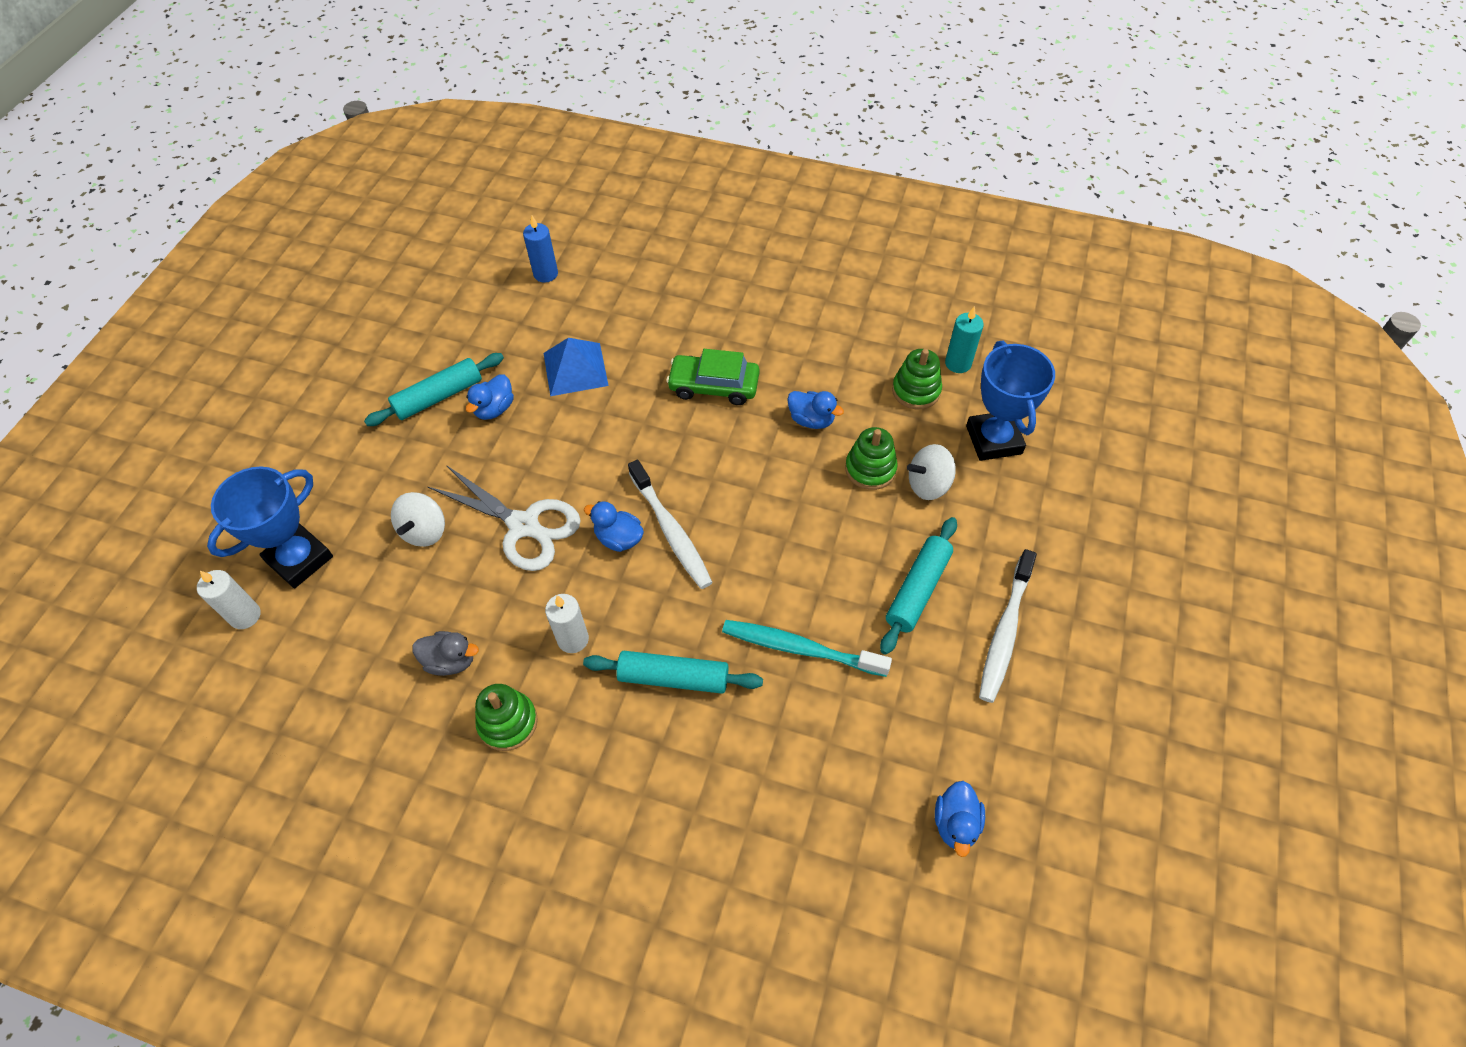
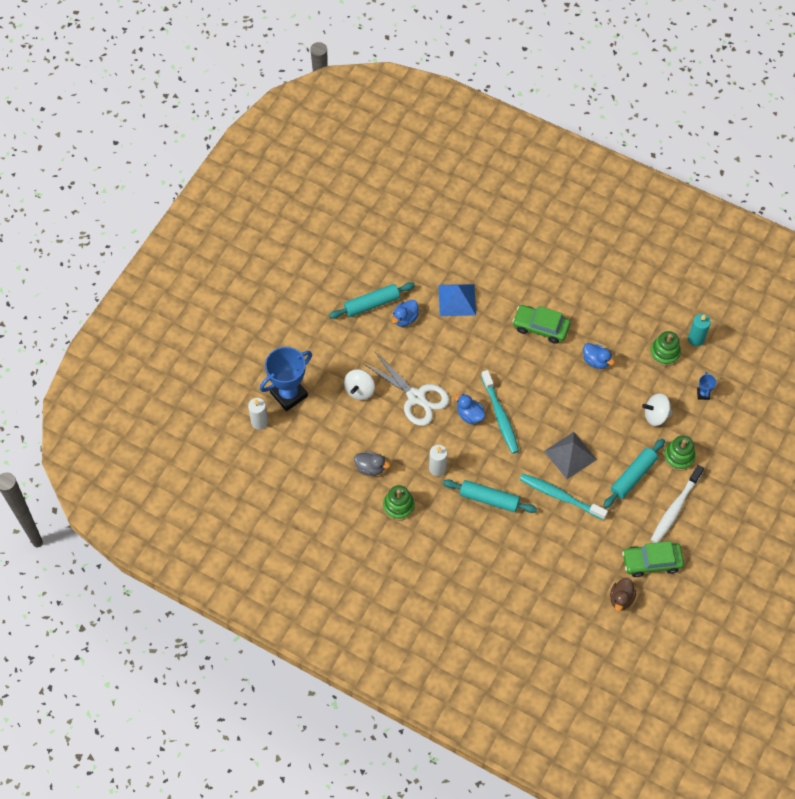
camera: 10 degrees right, 5 degrees up
(546, 274) = (445, 226): blue candle -> none
(671, 531) = (500, 416): white toothbrush -> turquoise toothbrush
(802, 574) = (570, 455): none -> grey pyramid
(870, 469) = (624, 399): green stacking toy -> green stacking toy (678, 457)
(955, 824) = (621, 599): blue duck -> brown duck
(992, 738) = (651, 562): none -> green car
(993, 440) = (703, 394): blue trophy -> blue trophy, size x0.43

